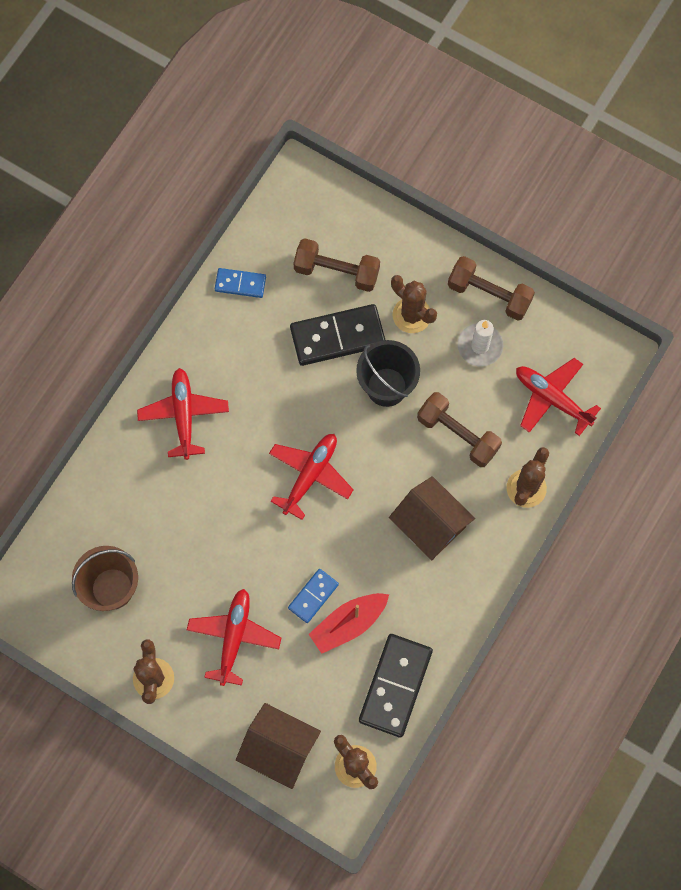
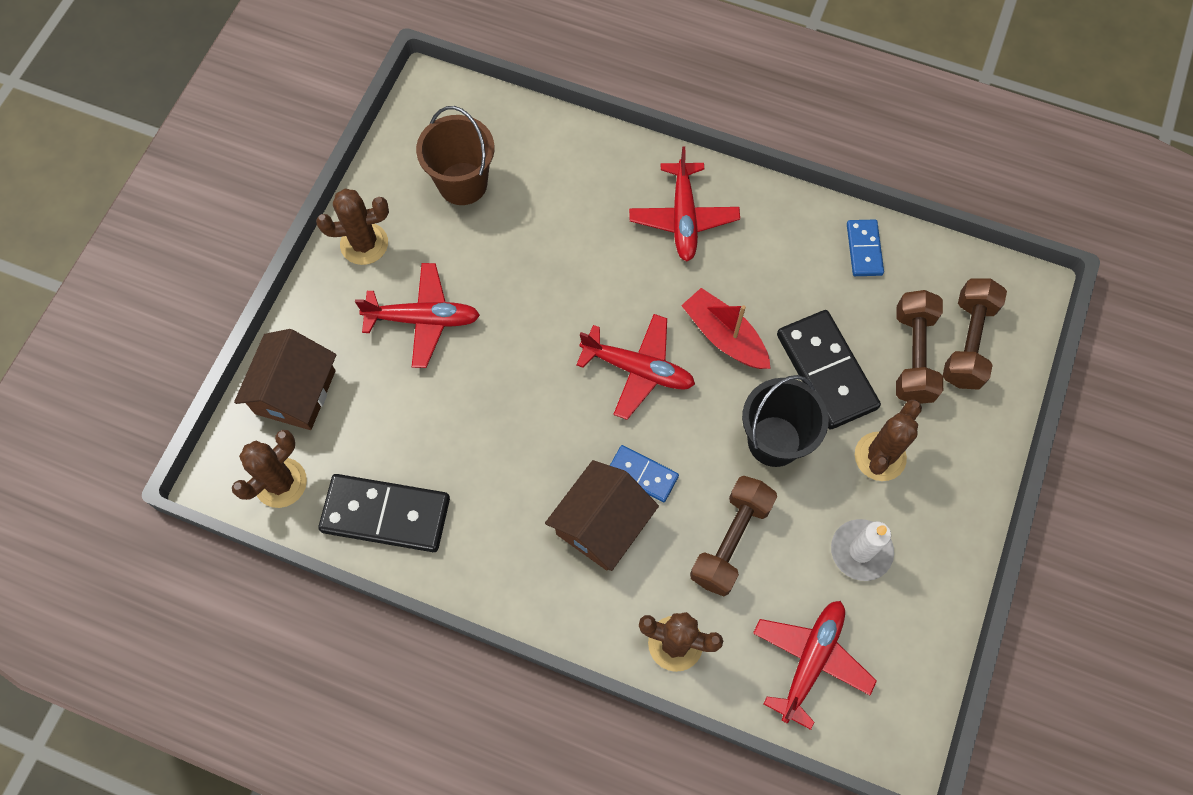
camera: 80 degrees right, 5 degrees down
(183, 415) = (683, 218): red plane -> red plane turned 105 degrees clockwise
(313, 596) = (486, 399): blue domino -> blue domino (642, 474)
(348, 624) = (457, 445): red boat -> red boat (724, 336)
(489, 294) = (937, 552): brown dumbbell -> brown dumbbell (967, 342)

